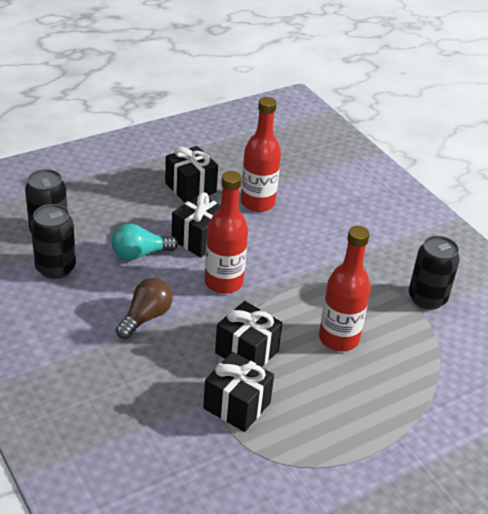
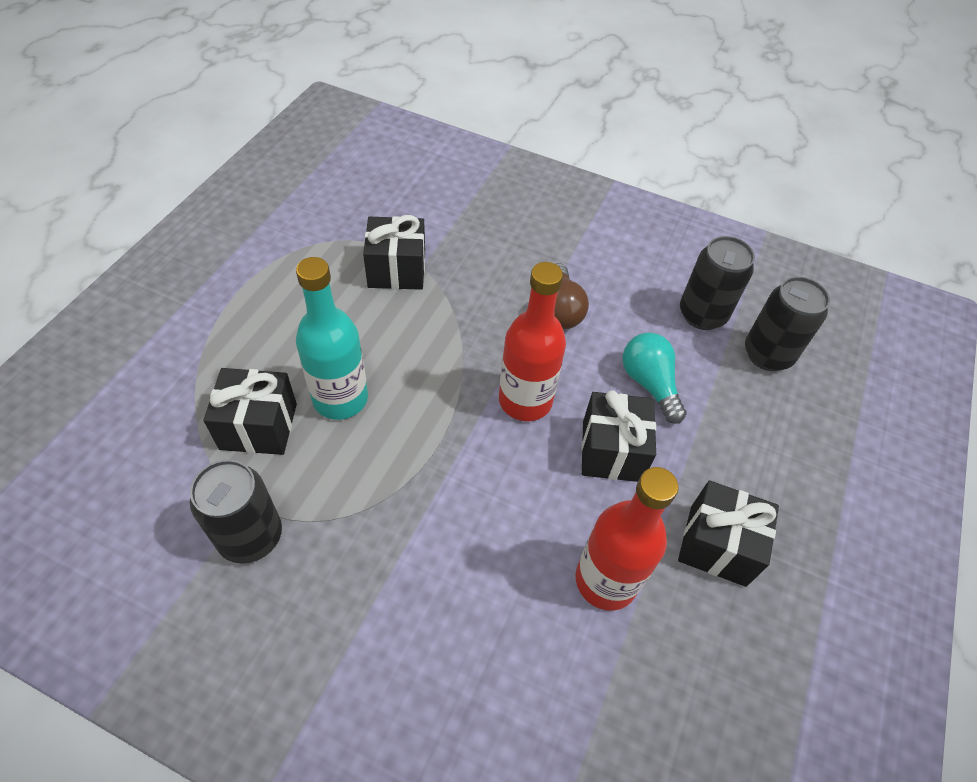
camera: 145 degrees right, 15 degrees up
(140, 254) = (649, 384): turquoise light bulb -> turquoise light bulb turned 60 degrees counterclockwise
(247, 352) = (429, 327): black gift -> black gift (258, 426)
(338, 338) = (340, 399): red bottle -> turquoise bottle

